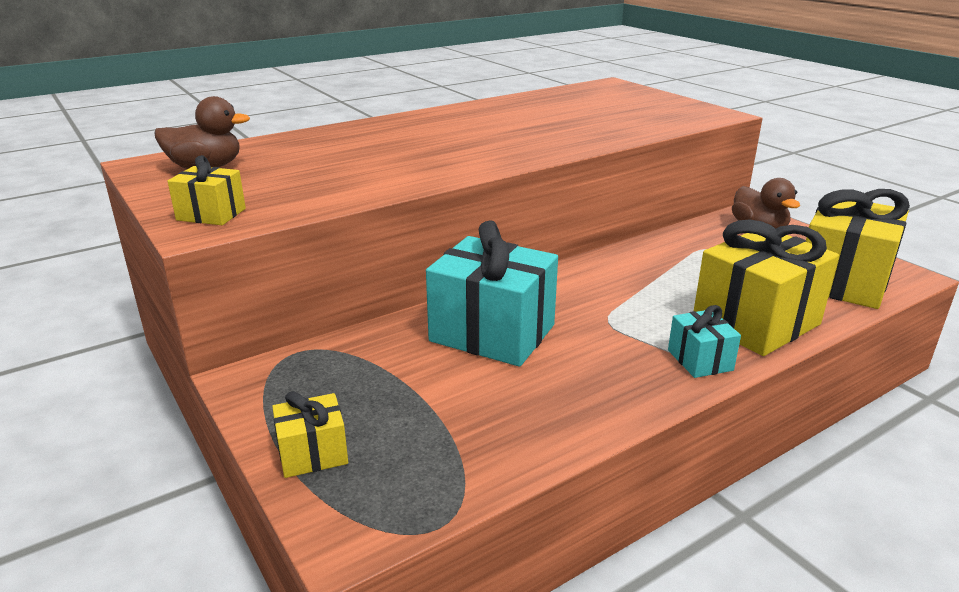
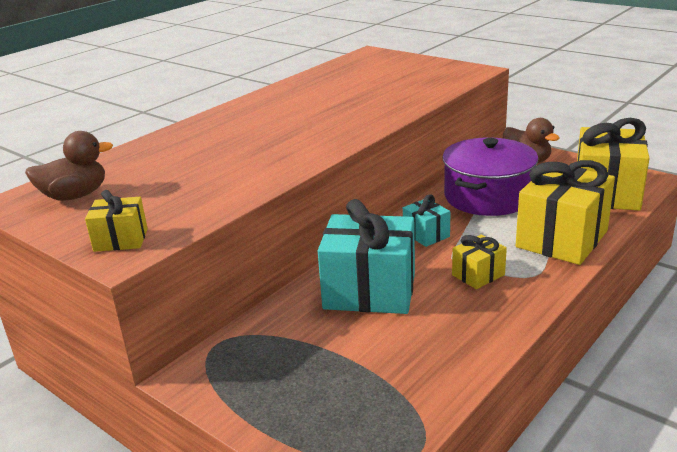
camera: 15 degrees left, 0 degrees up
(313, 454) = (287, 423): yellow gift -> yellow gift (478, 275)
(689, 259) = (487, 196): none -> purple pot
(700, 360) = (537, 278): turquoise gift -> turquoise gift (426, 234)

